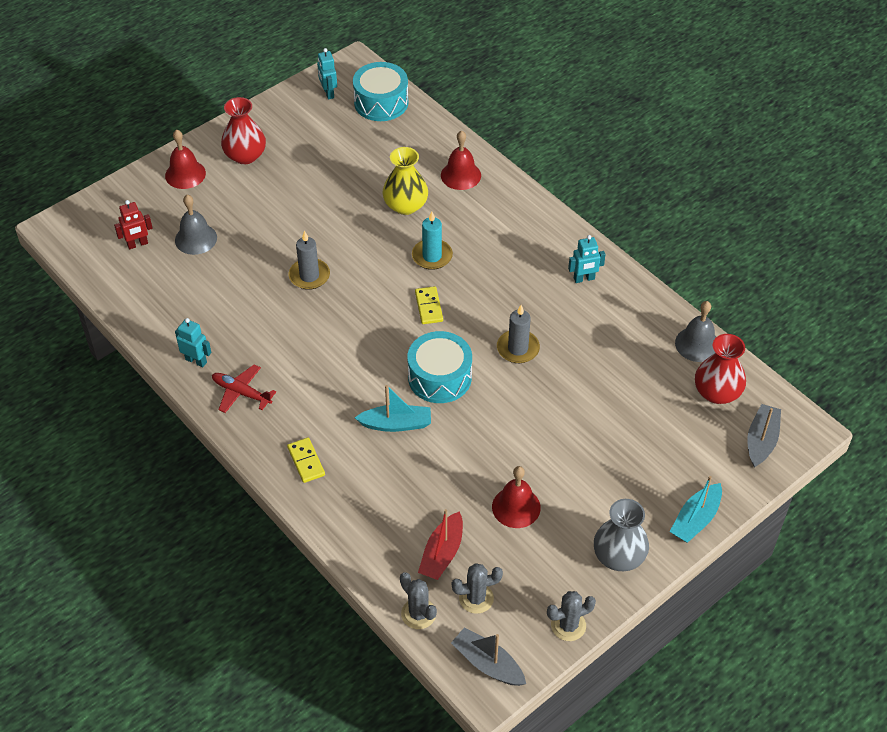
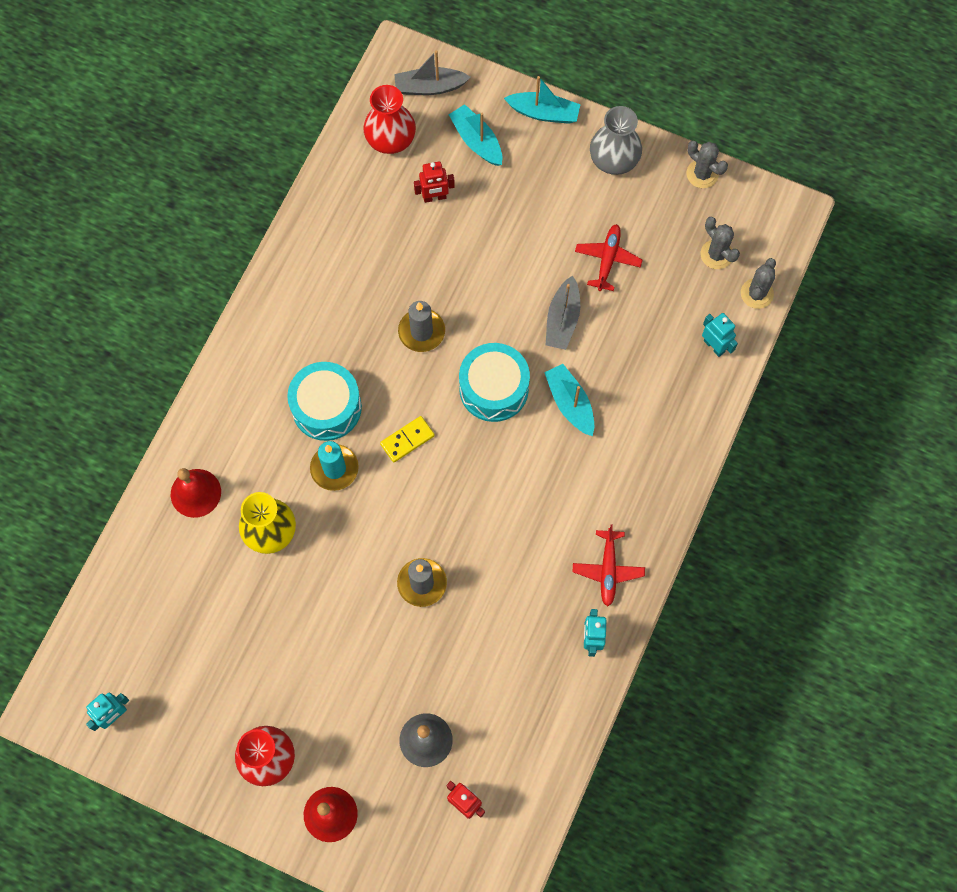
camera: 115 degrees left, 20 degrees up
(306, 461) = (655, 465): yellow domino -> none
(381, 102) = (106, 642): turquoise drum -> turquoise drum (326, 407)
(442, 553) = (688, 300): red boat -> none
(487, 663) = (771, 221): grey boat -> grey boat (562, 320)
(516, 507) = (607, 260): red bell -> red plane
(584, 279) = (298, 305): turquoise robot -> turquoise robot (714, 346)
(642, 403) = (434, 197): none -> red robot
(687, 455) = (476, 141): none -> turquoise boat
(697, 344) = (338, 174): grey bell -> none

